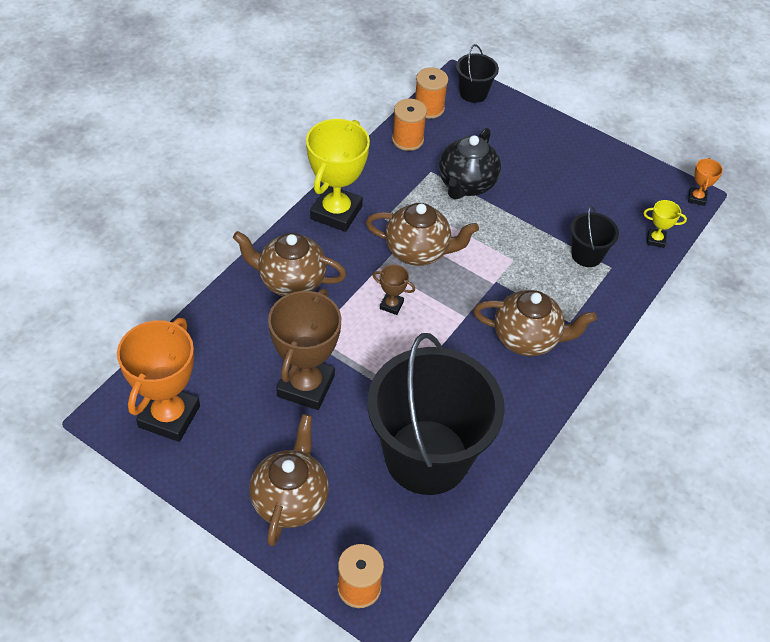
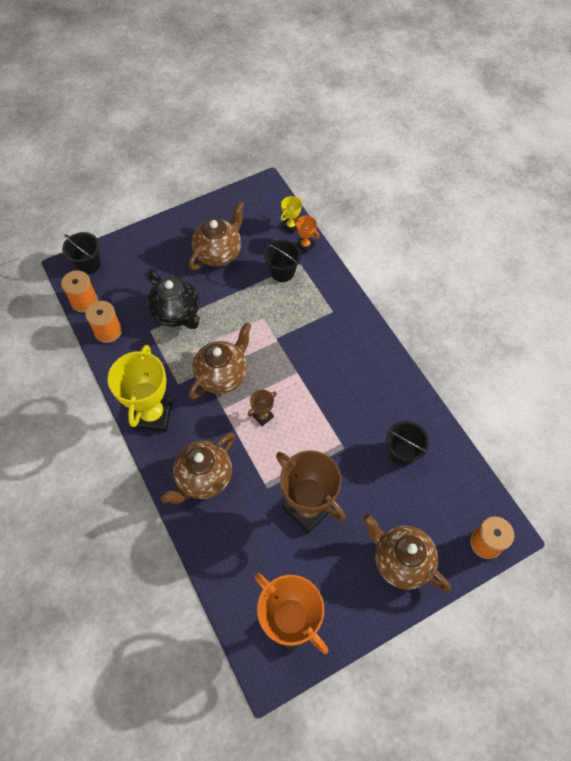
camera: 60 degrees left, 10 degrees up
(336, 212) = (153, 415): yellow trophy -> yellow trophy turned 45 degrees clockwise
(427, 457) = (402, 452): black bucket -> black bucket, size x0.43
(527, 339) = (334, 343): brown teapot -> brown teapot (219, 253)
(697, 198) = (269, 185): orange trophy -> orange trophy (305, 245)

